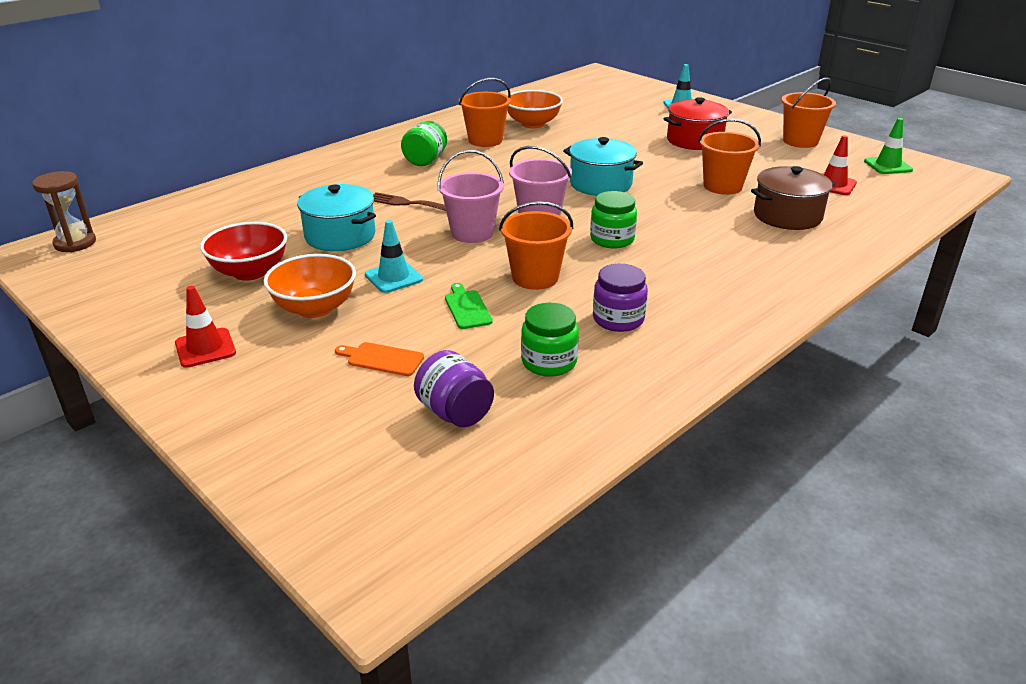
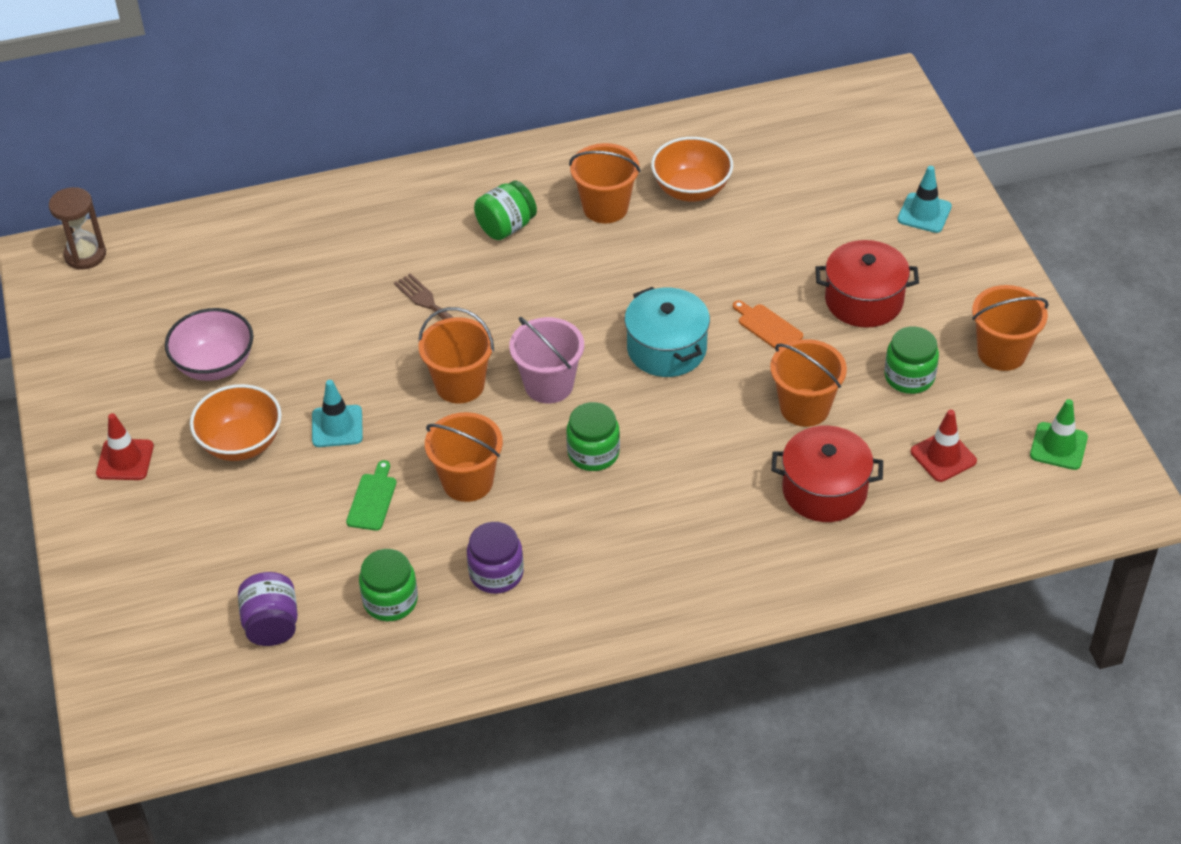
camera: 30 degrees right, 15 degrees up
(250, 272) = (215, 365): red bowl -> pink bowl
(340, 236) = (328, 338): turquoise pot -> none
(382, 359) = (256, 536): orange cutting board -> orange cutting board (767, 327)
(472, 233) = (460, 385): pink bucket -> orange bucket
(764, 161) = (909, 377): none -> green jar
(787, 216) = (824, 490): brown pot -> red pot

